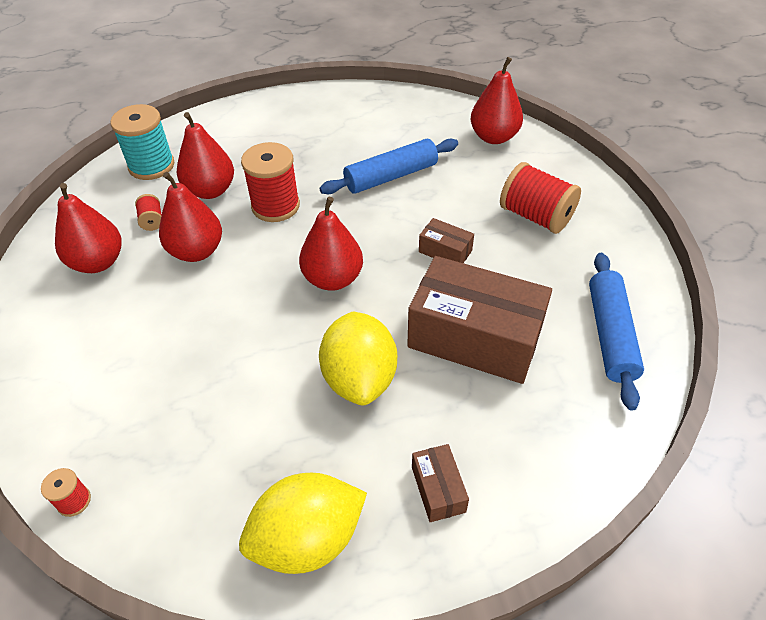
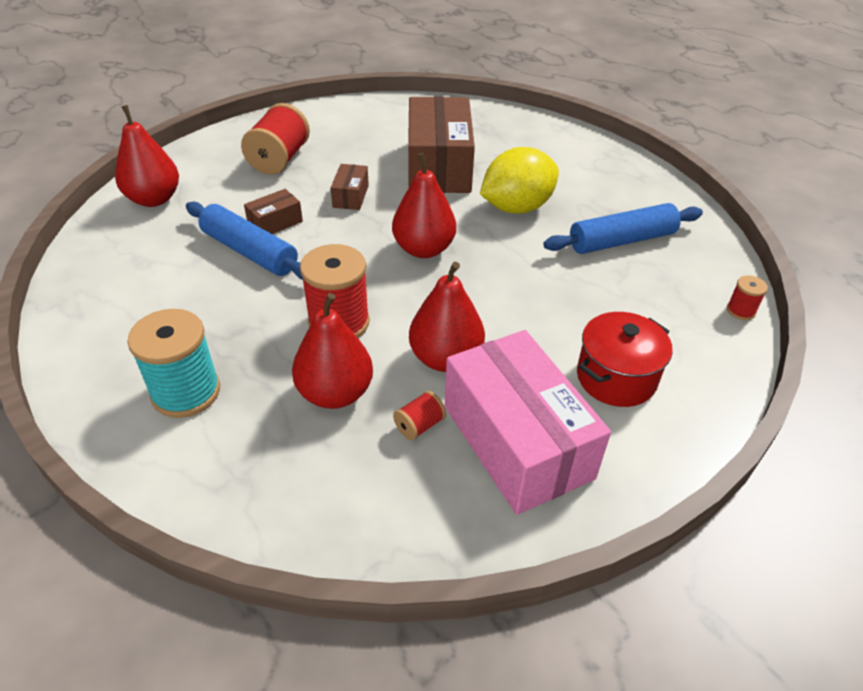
camera: 115 degrees left, 5 degrees down
(95, 345) = (616, 378): none -> red pot
(98, 262) = (516, 441): red pear -> pink box
(151, 166) = (307, 488): turquoise spool -> turquoise spool (186, 392)
(307, 539) = (649, 197): yellow lemon -> none
(438, 489) = (570, 159): brown box -> brown box (275, 223)
(610, 335) = (397, 117): blue rolling pin -> blue rolling pin (621, 240)

